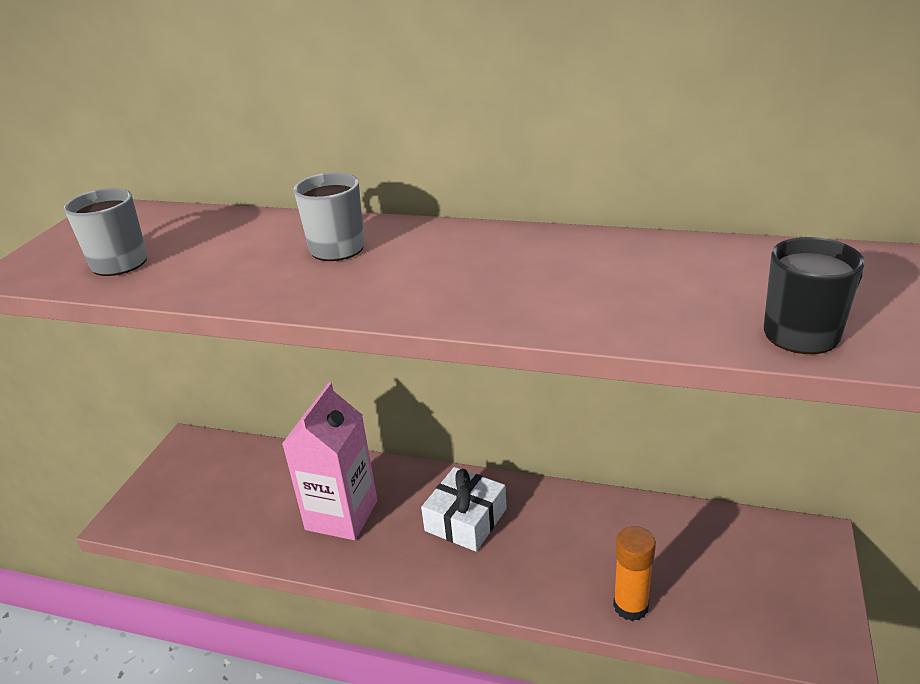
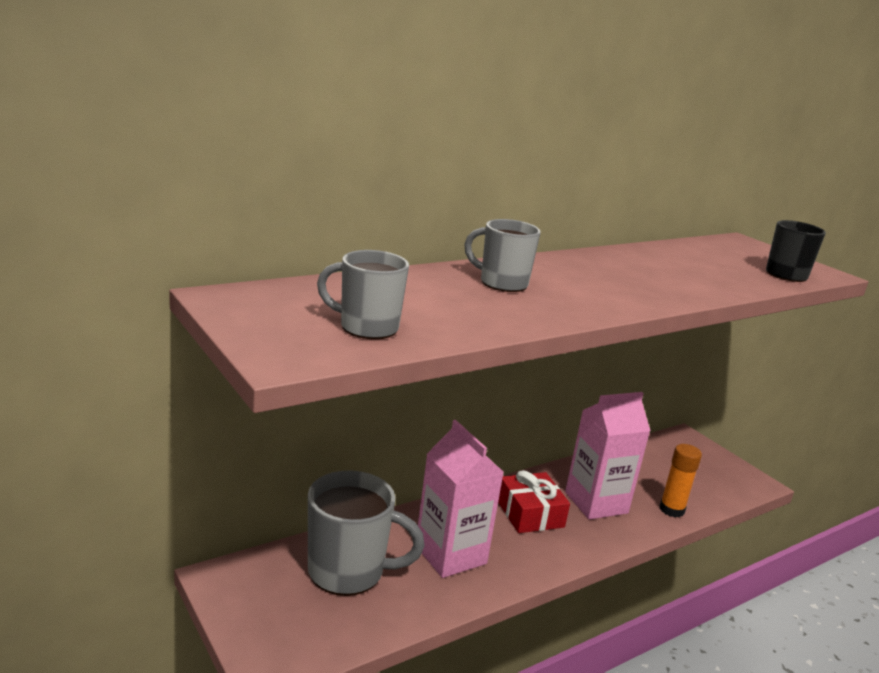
camera: 55 degrees left, 10 degrees down
(256, 484) = (348, 572): none -> grey mug
(466, 520) = (530, 513): white gift -> red gift
(552, 547) = (596, 502): none -> pink carton

